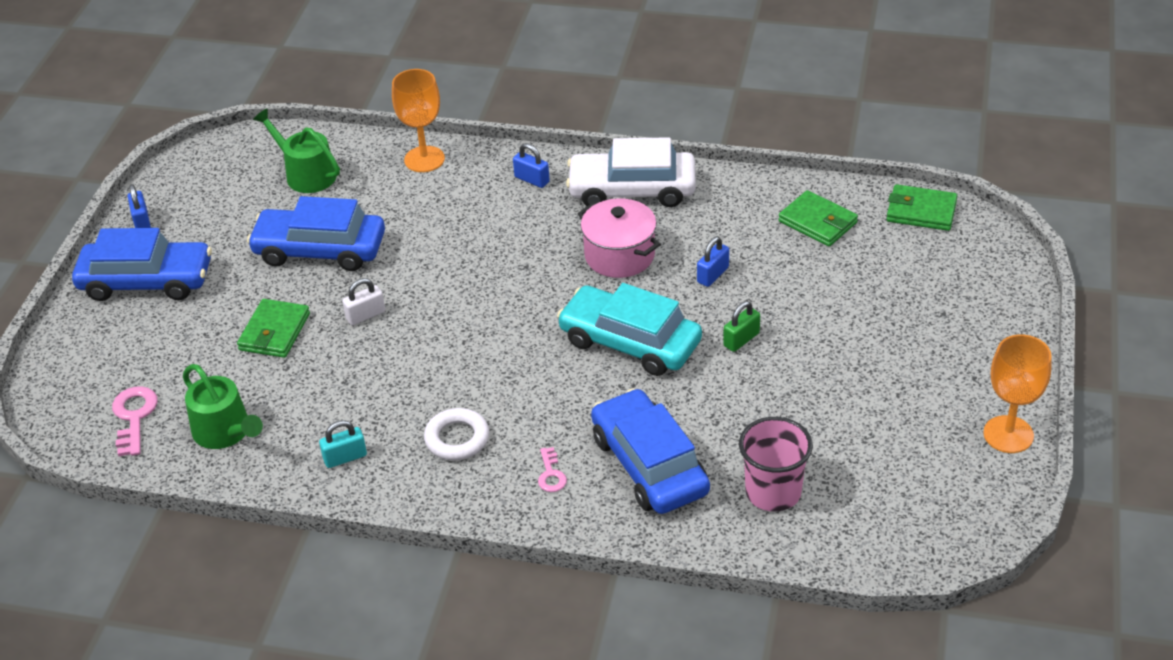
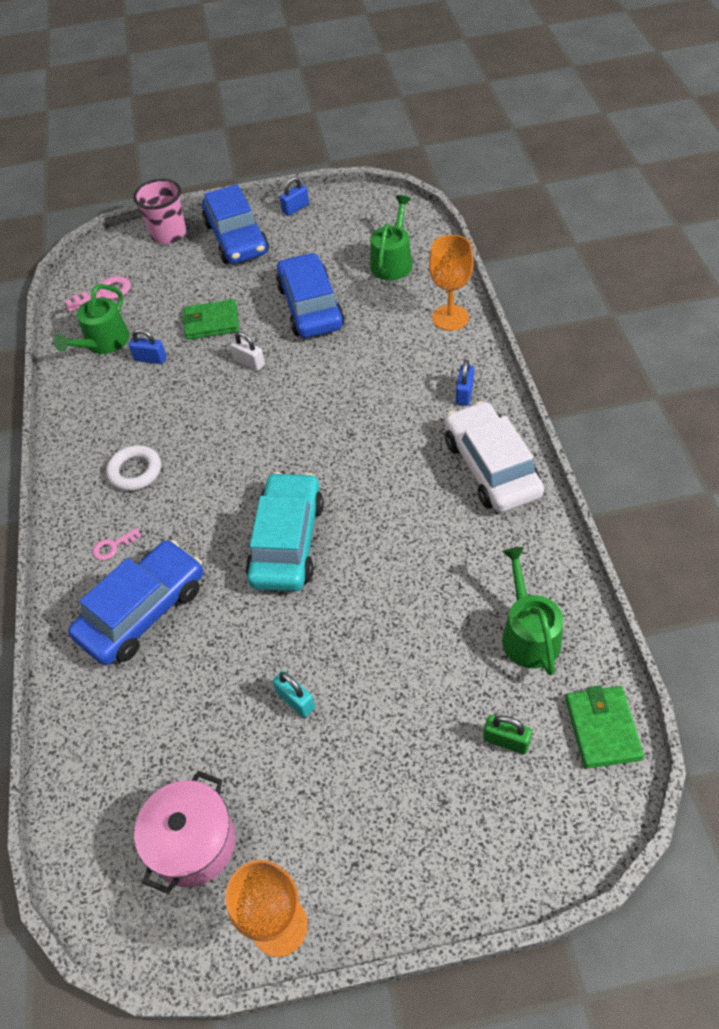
camera: 70 degrees right, 10 degrees up
(345, 457) = (97, 415): turquoise padlock -> turquoise padlock (295, 700)
(619, 255) = (396, 492): pink pot -> pink pot (193, 843)
(713, 275) = (404, 571): blue padlock -> blue padlock (150, 359)
(741, 339) = (325, 626): green padlock -> green padlock (506, 740)
(773, 492) = (136, 720): pink cup -> pink cup (168, 234)
(817, 222) = (528, 634): green wallet -> green watering can

